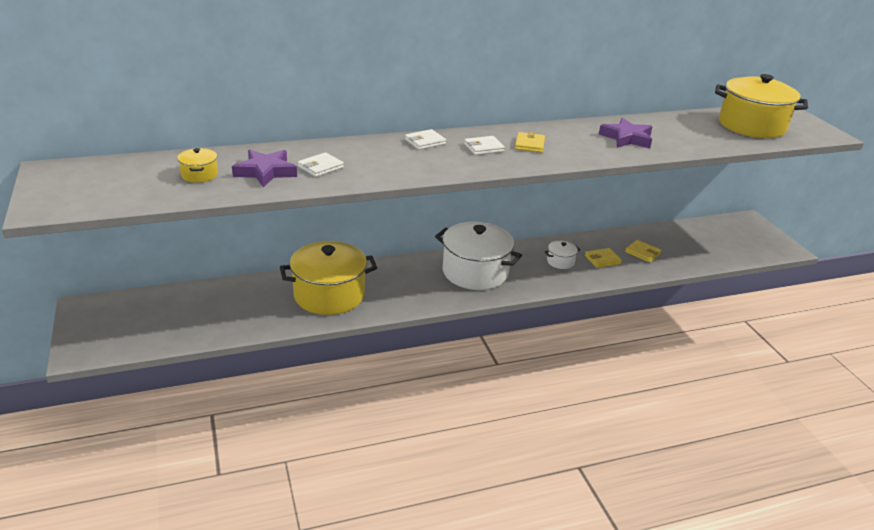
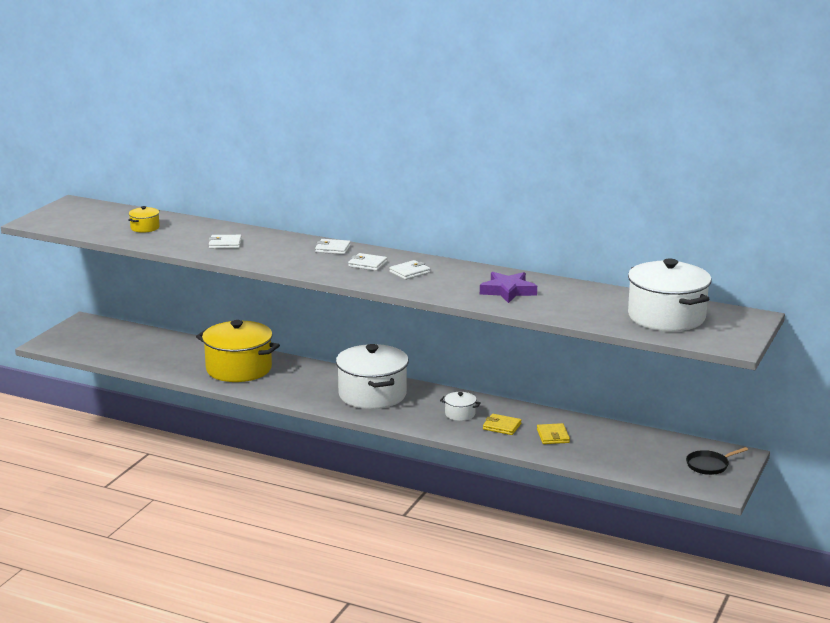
camera: 45 degrees right, 10 degrees down
(266, 172) = (186, 237): purple star -> none
(529, 145) = (409, 272): yellow wallet -> white wallet
(751, 126) = (666, 317): yellow pot -> white pot
(751, 234) = (709, 465): none -> black pan

